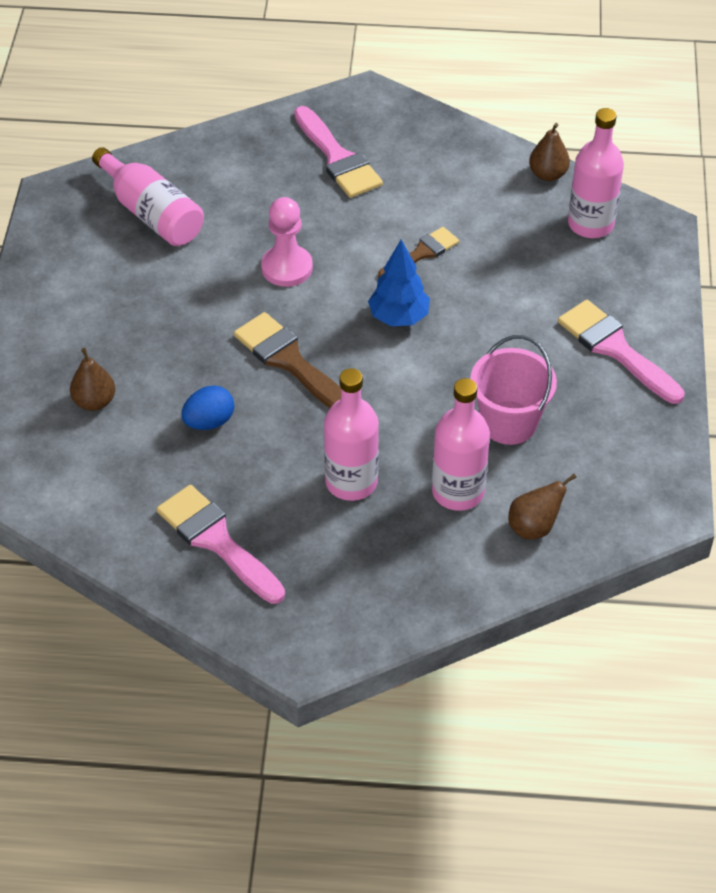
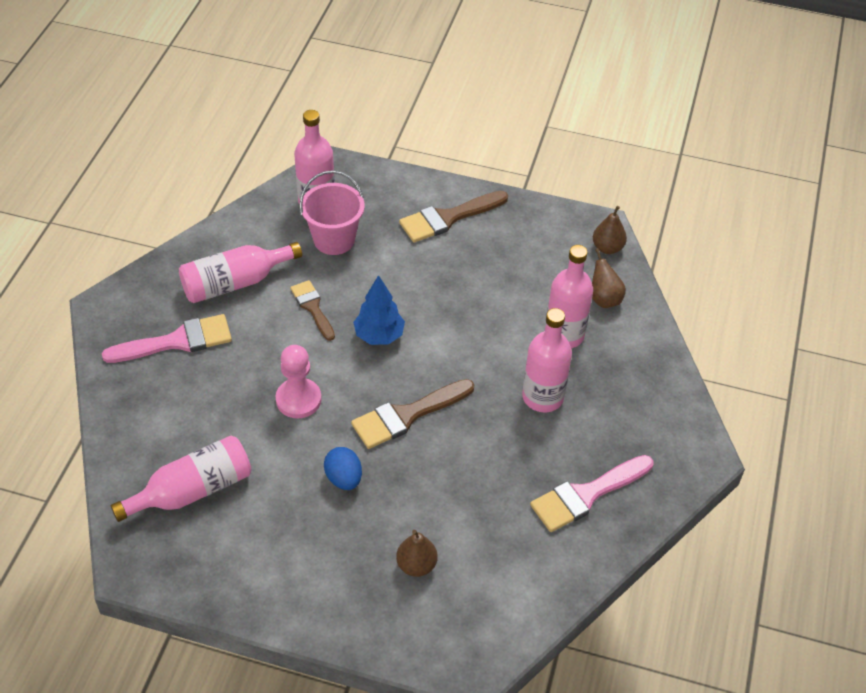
camera: 80 degrees left, 0 degrees up
(209, 422) = (460, 482): blue egg -> blue egg (344, 478)
(436, 183) = (235, 283): none -> pink bottle
(509, 423) = (504, 292): pink bucket -> pink bucket (334, 239)
(548, 174) = (252, 213): brown pear -> brown pear (607, 248)
(615, 349) = (448, 218): pink brush -> brown brush

